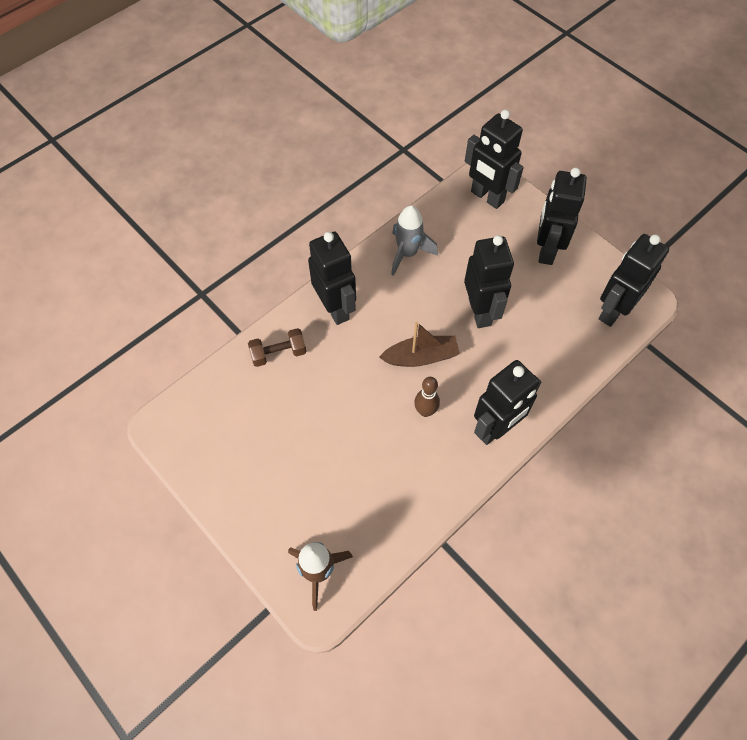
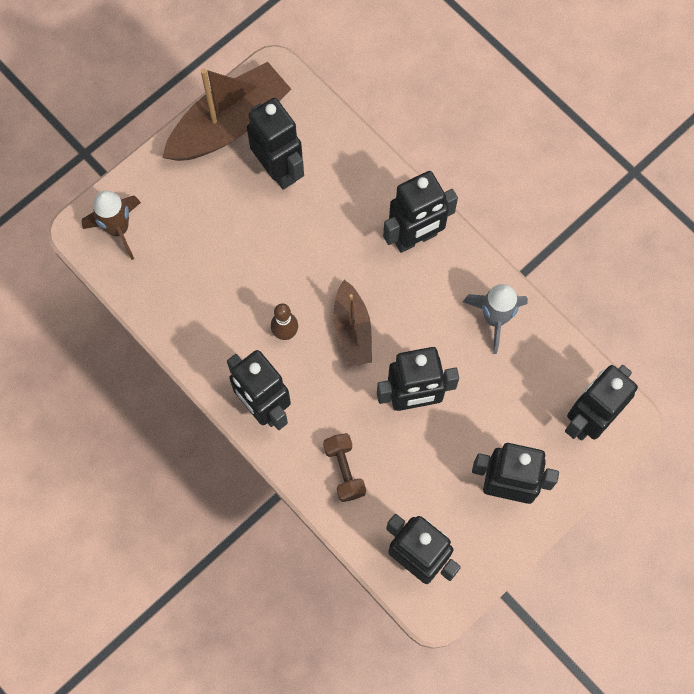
camera: 90 degrees right, 10 degrees up
(210, 465) = (229, 124): none -> brown boat
(263, 419) = (278, 170): none -> black robot
(278, 353) = (356, 181): brown dumbbell -> brown dumbbell (344, 470)

